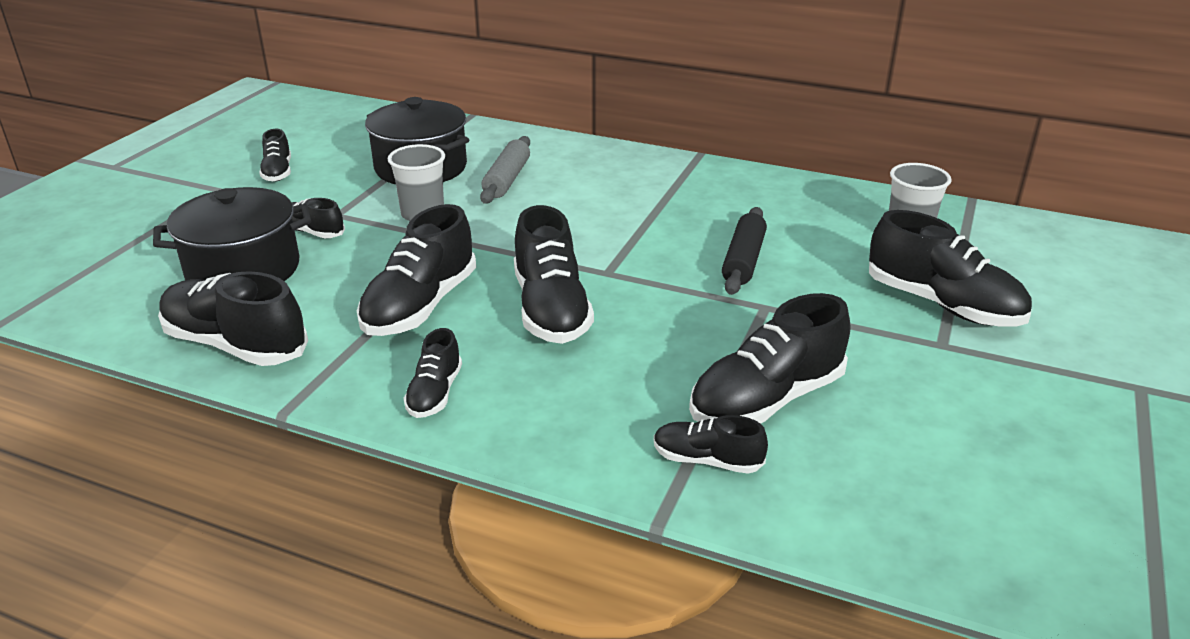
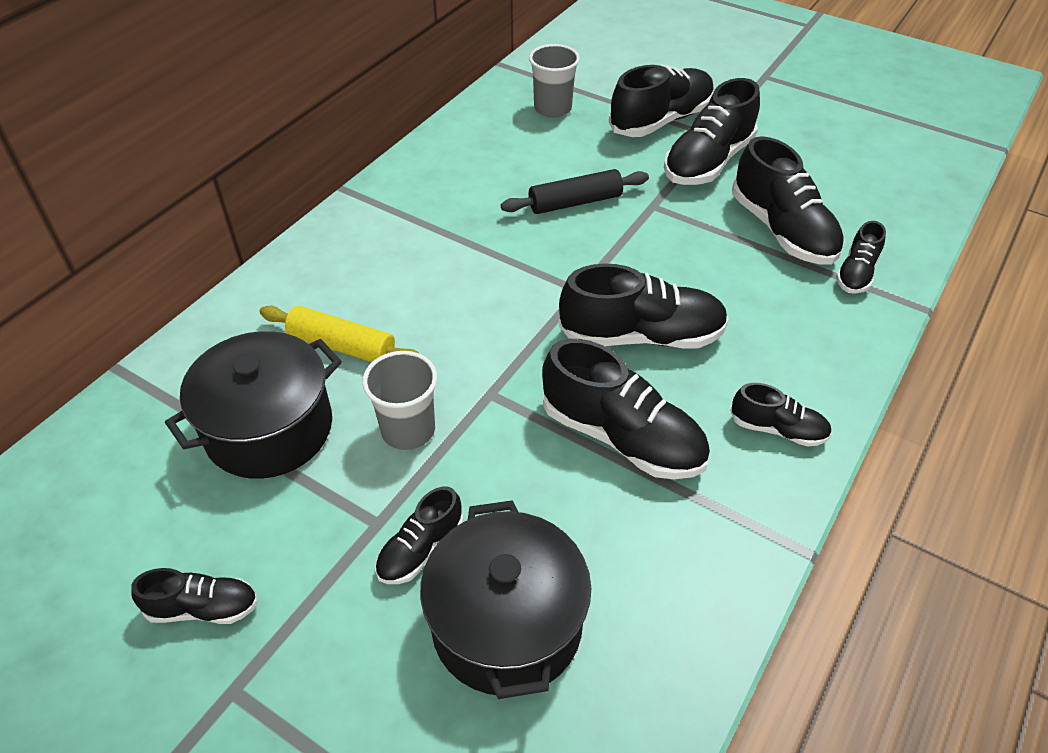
camera: 80 degrees left, 15 degrees up
(236, 345) = (686, 612): black shoe -> black shoe (708, 162)
(507, 179) = (342, 346): grey rolling pin -> yellow rolling pin
(743, 260) = (575, 202): black rolling pin -> black rolling pin turned 45 degrees counterclockwise

